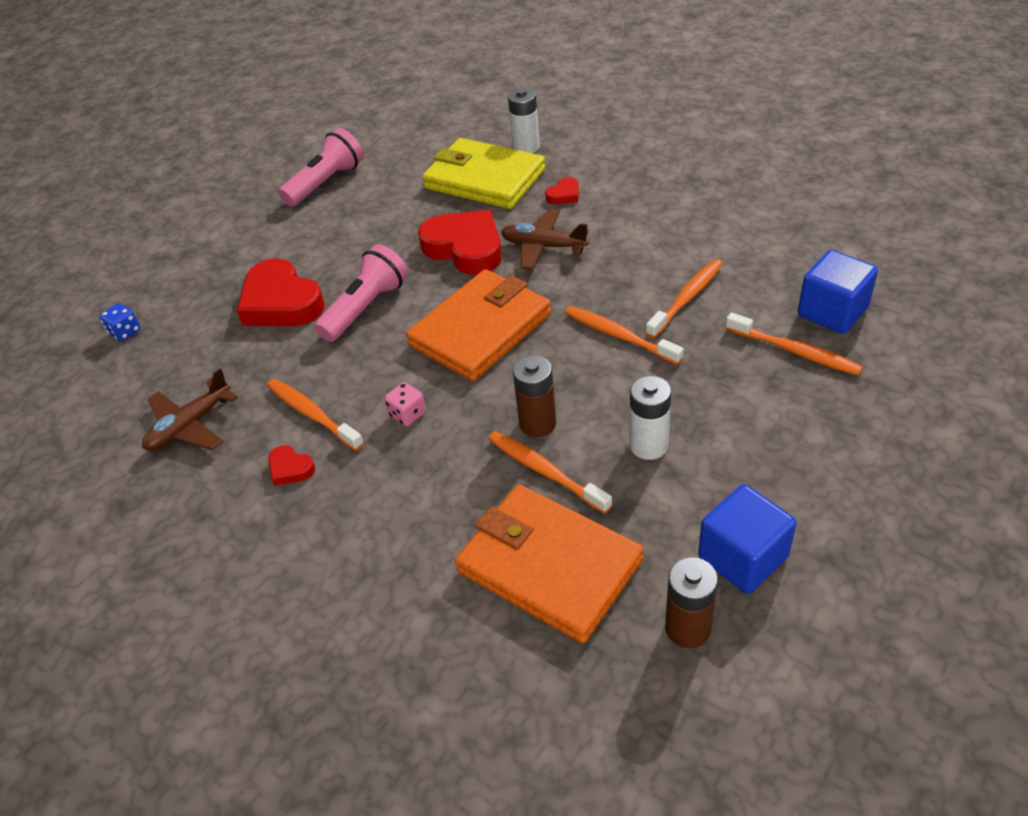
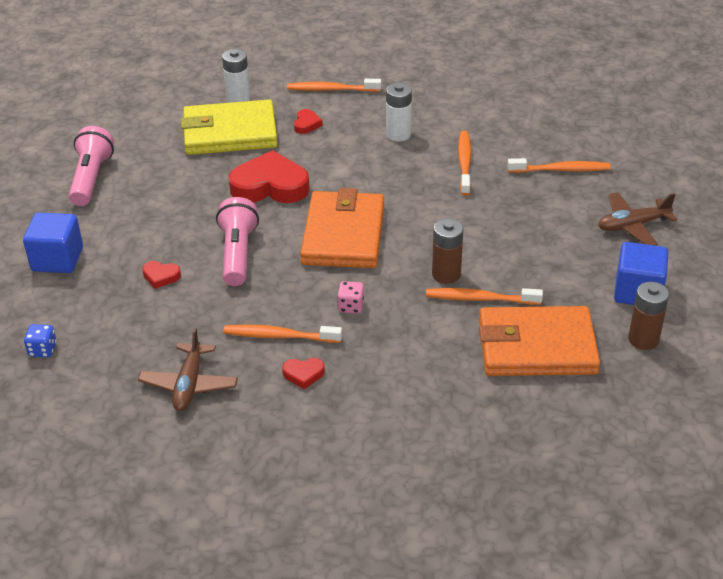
camera: 40 degrees left, 5 degrees down
(281, 302) = (161, 276): red heart -> red heart, size x0.45
(543, 246) = (329, 164): brown plane -> brown plane (632, 225)
(619, 336) = (444, 202): orange toothbrush -> orange toothbrush (331, 89)
(648, 445) = (528, 257): white battery -> white battery (398, 134)
(832, 312) = (561, 139): blue cube -> blue cube (57, 259)

